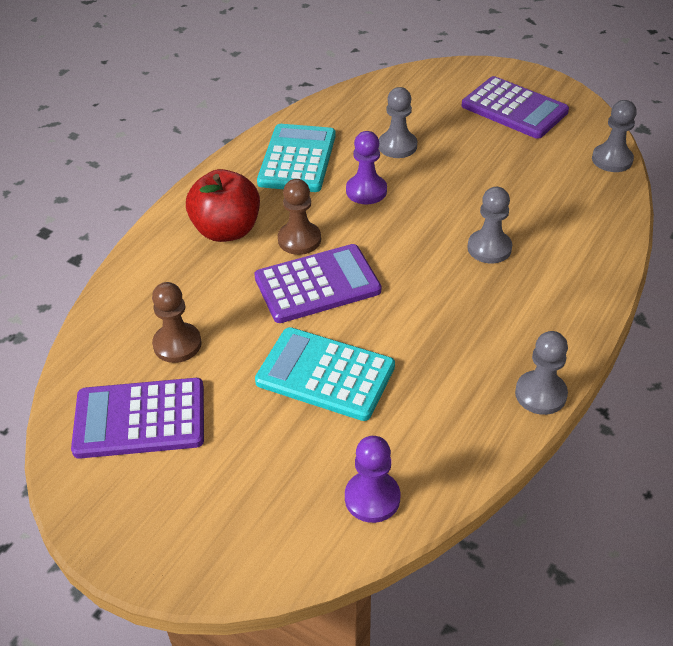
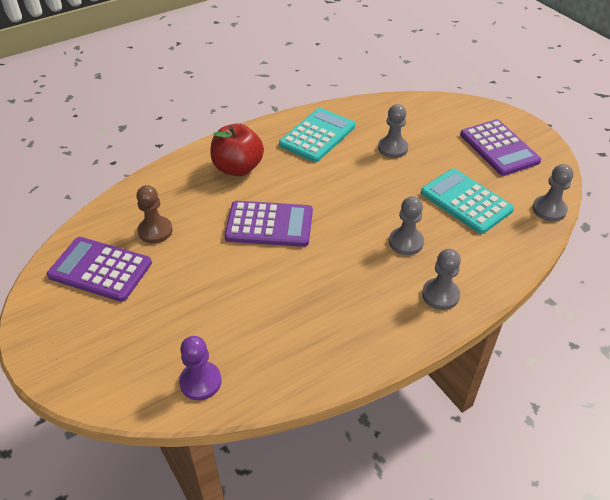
camera: 25 degrees right, 0 degrees up
(299, 240) = (279, 190): brown pawn -> none
(325, 374) = (231, 286): turquoise calculator -> turquoise calculator (466, 201)
(366, 191) = (348, 172): purple pawn -> none
(540, 394) = (366, 360): grey pawn -> grey pawn (440, 295)

